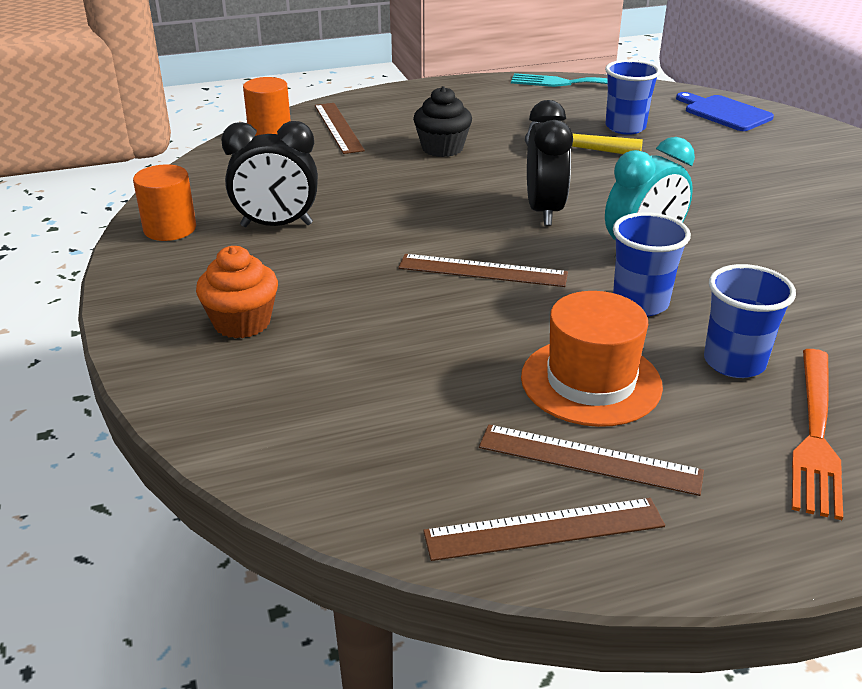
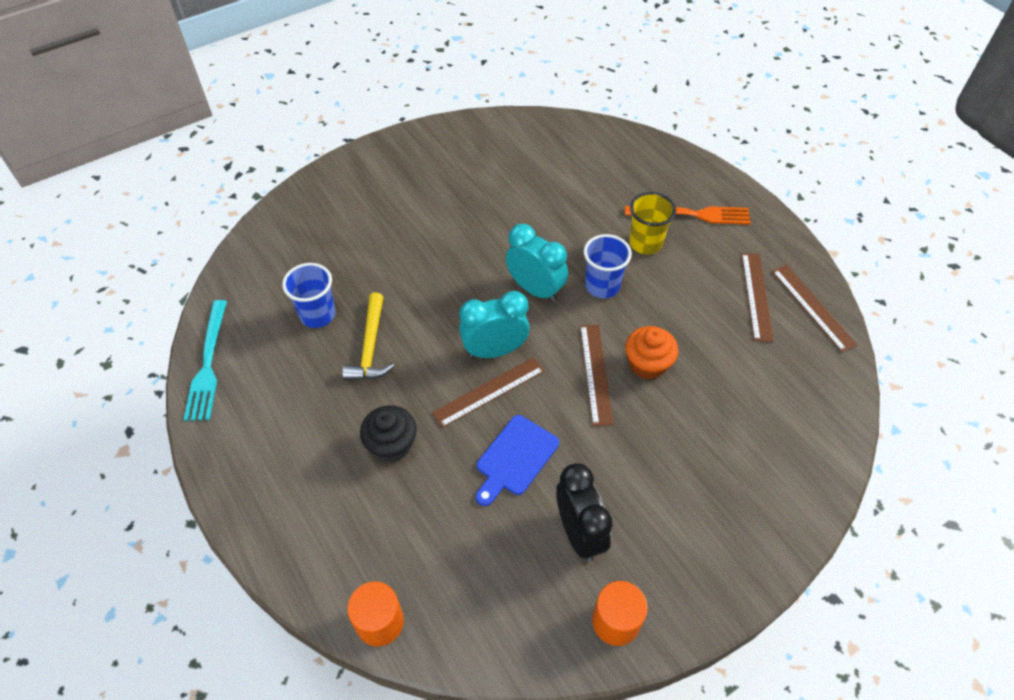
camera: 105 degrees left, 20 degrees up
(242, 322) = (721, 502): orange cupcake -> orange cupcake (647, 364)
(338, 127) = (358, 553): brown ruler -> brown ruler (489, 392)
(544, 211) = (494, 351): black clock -> turquoise clock
(591, 381) = (693, 302): orange hat -> none
(724, 113) = (273, 251): blue cutting board -> blue cutting board (515, 458)
(734, 362) = (645, 243): blue cup -> yellow cup

